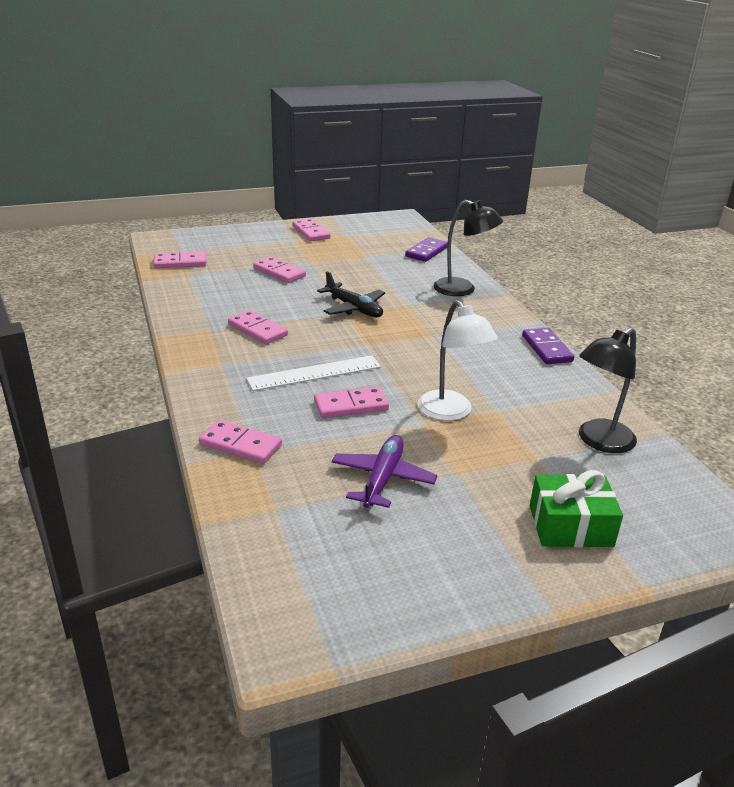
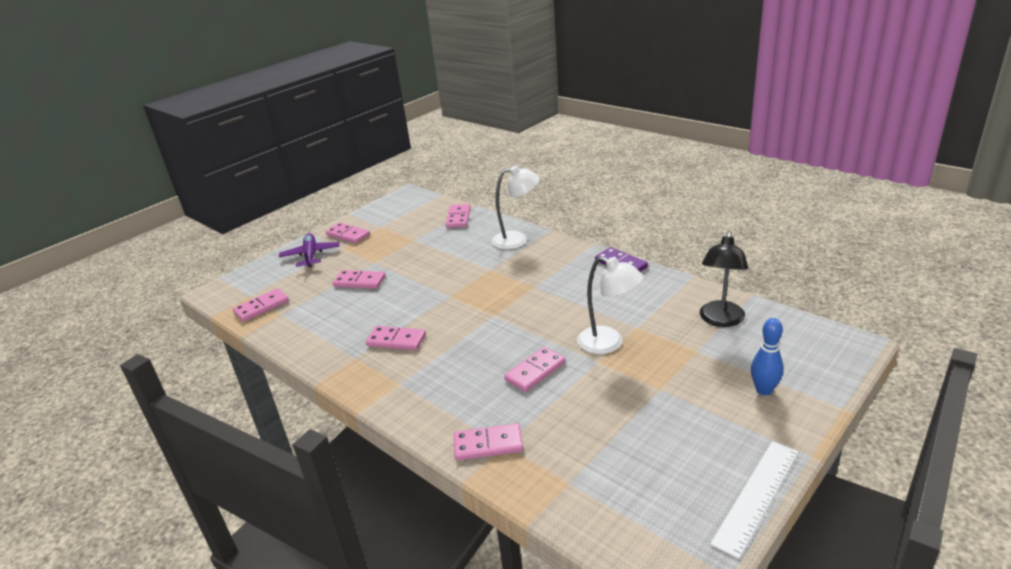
camera: 25 degrees left, 0 degrees up
(314, 373) = (480, 357): white ruler -> white ruler (756, 496)
(354, 308) = (453, 289): black plane -> none
(382, 478) = (616, 418): purple plane -> purple plane (310, 255)
(426, 252) = (458, 218): purple domino -> pink domino
(462, 290) = (517, 240): black lamp -> white lamp
(570, 526) = (764, 390): green gift -> blue bowling pin

